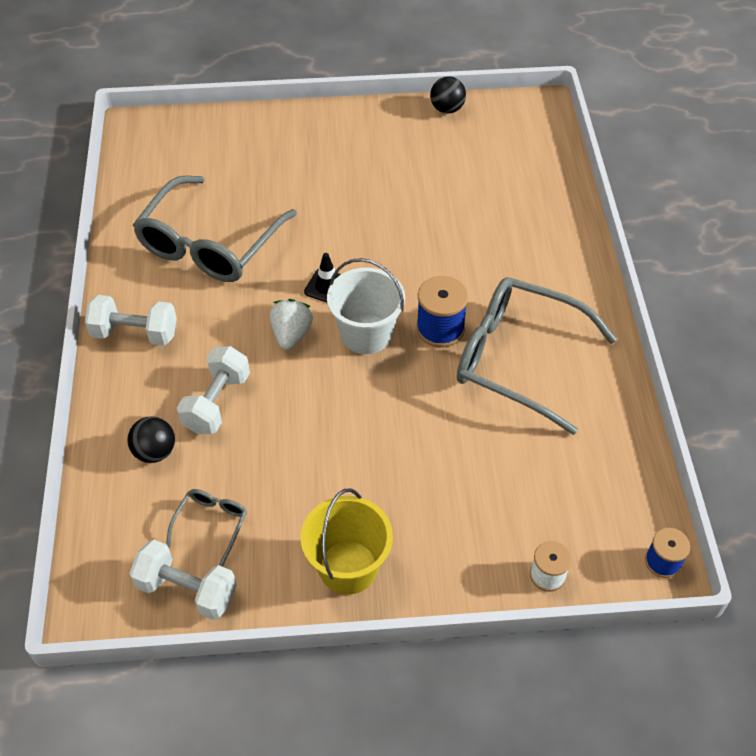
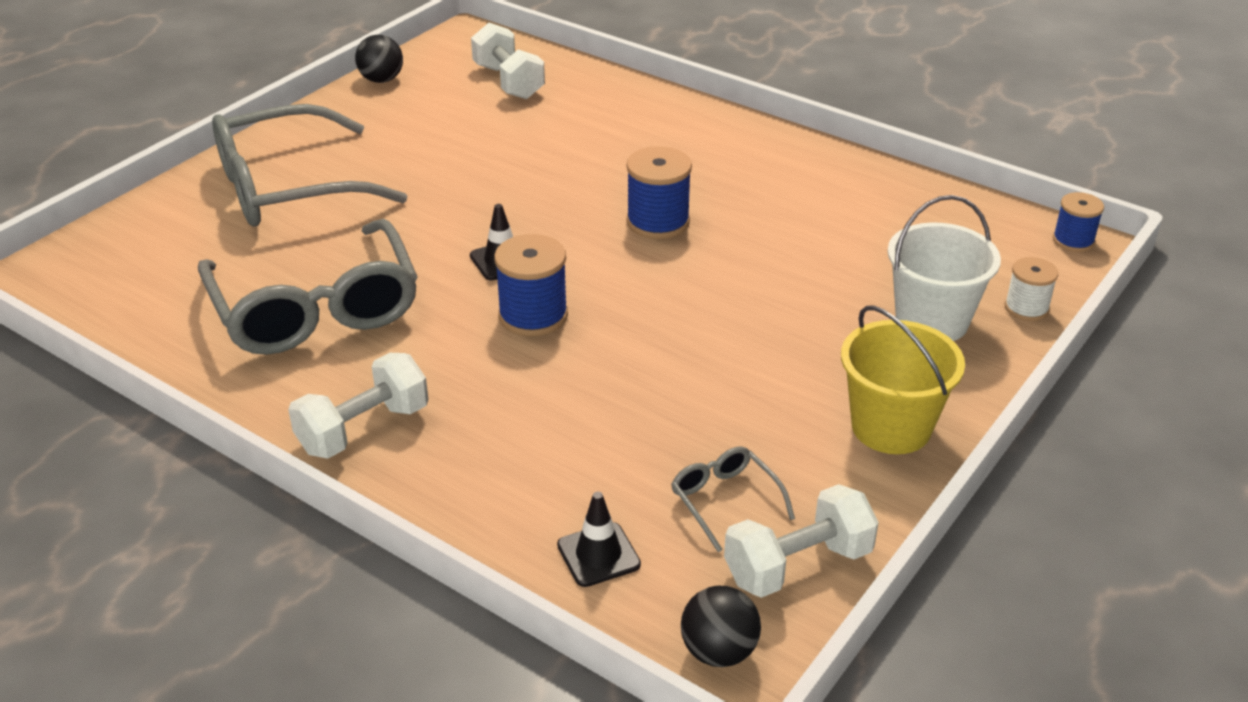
camera: 50 degrees left, 15 degrees down
(123, 494) = (598, 555): none -> black traffic cone
(155, 452) = (566, 497): black ball -> black ball (719, 651)
(217, 402) = (556, 414): white dumbbell -> white dumbbell (508, 82)
(291, 334) = (533, 315): white strawberry -> blue spool
(366, 334) = (602, 268): white bucket -> white bucket (932, 321)
(517, 359) = (755, 199): grey glasses -> grey glasses (287, 188)

